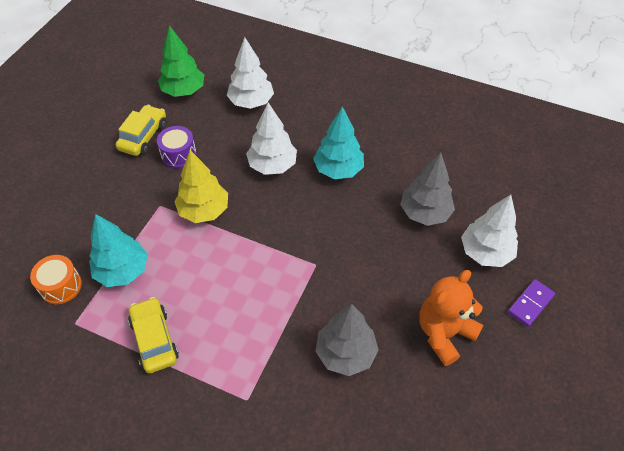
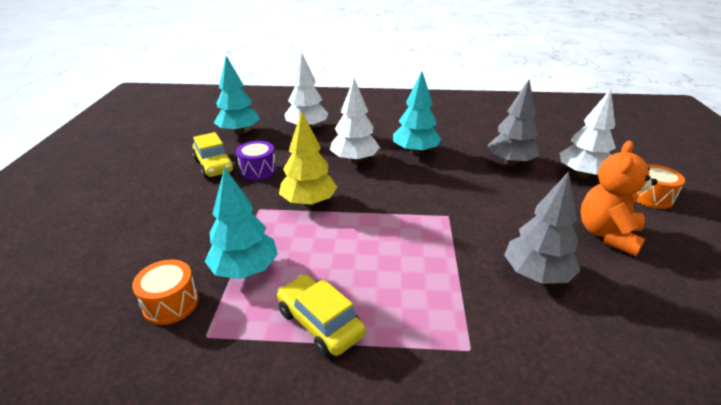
camera: 20 degrees left, 20 degrees down
(143, 136) = (214, 165): yellow car -> yellow car turned 150 degrees clockwise
(184, 91) = (239, 132): green tree -> turquoise tree
(530, 304) = (651, 197): purple domino -> orange drum

